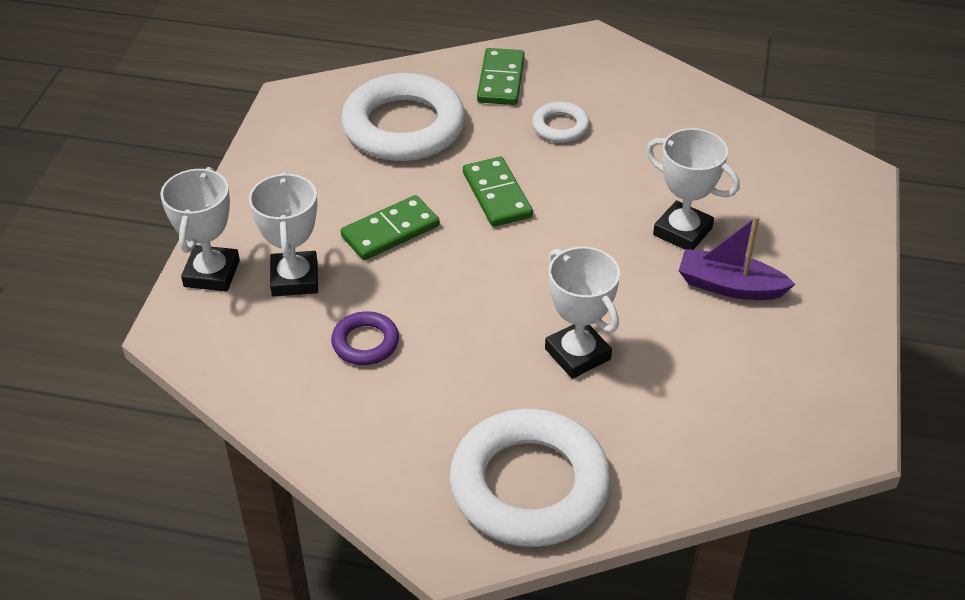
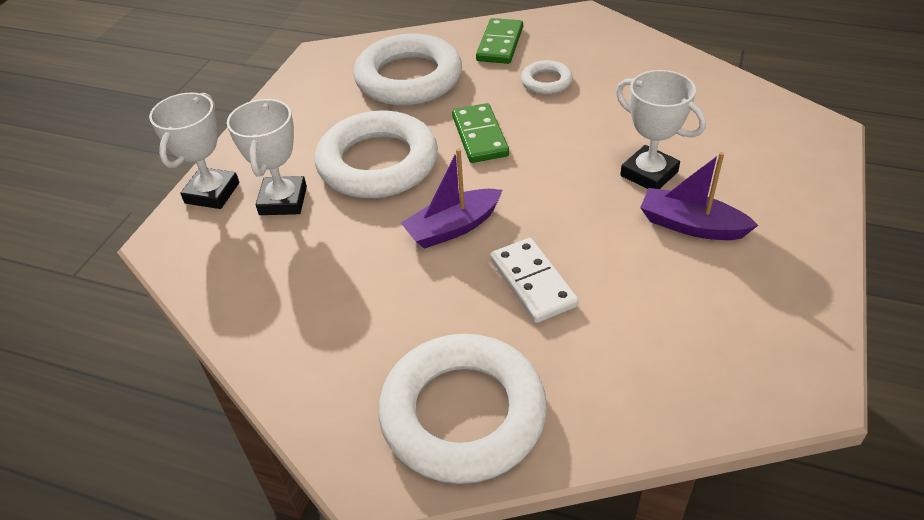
camera: 10 degrees right, 0 degrees up
(365, 342) = (332, 261): purple ring -> none
(390, 231) = (378, 163): green domino -> white ring
(486, 300) = (453, 227): none -> purple boat
(577, 354) = (532, 283): white trophy -> white domino

